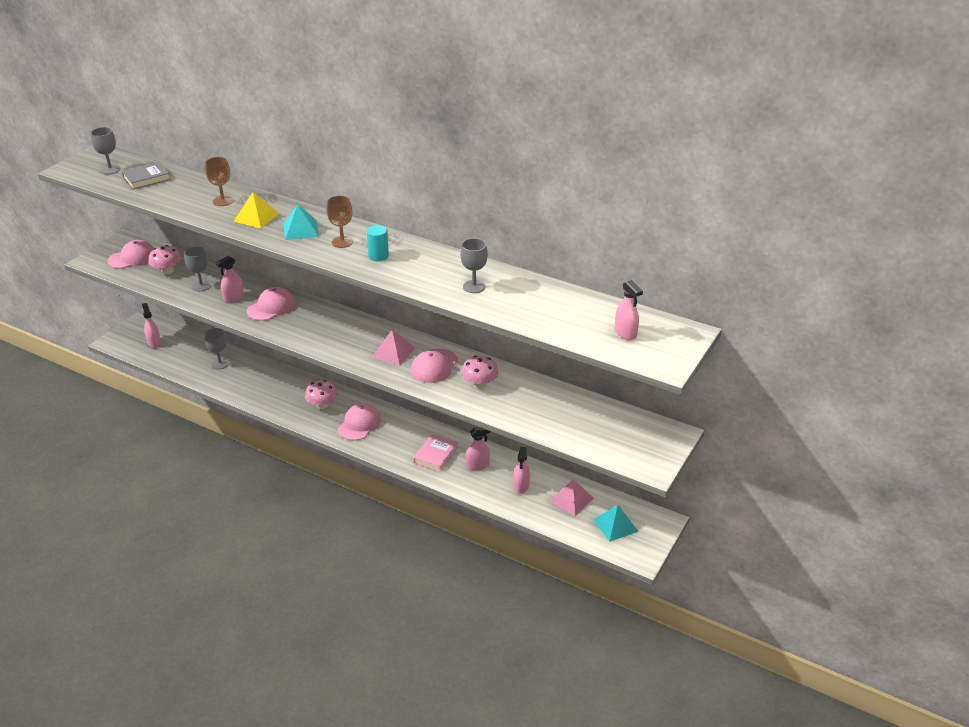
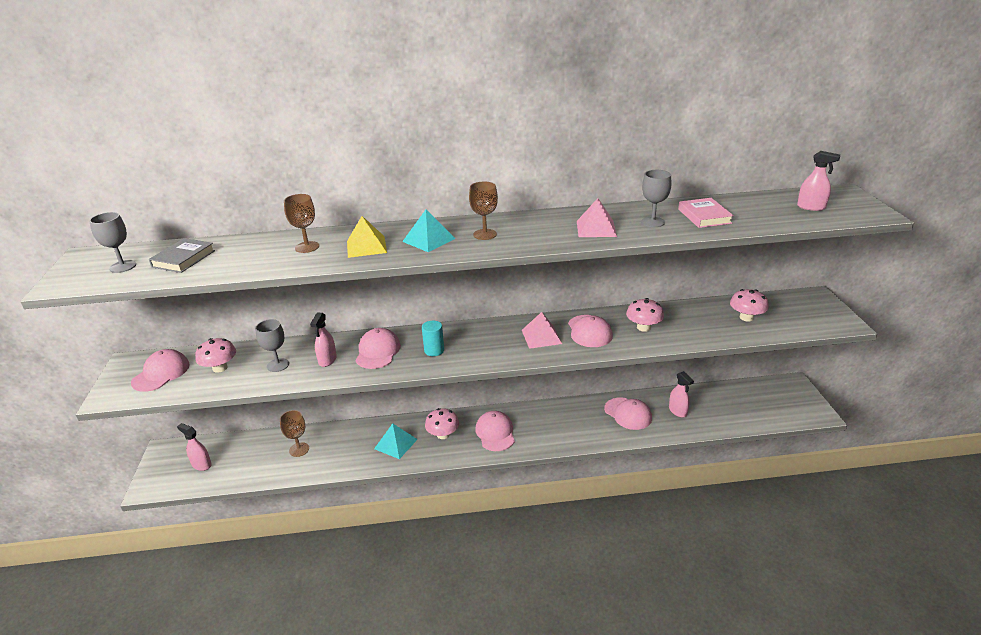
camera: 35 degrees left, 5 degrees down
(220, 364) = (299, 449): grey goblet -> brown goblet
(378, 256) = (536, 232): turquoise cylinder -> turquoise cylinder (434, 350)
(436, 455) = (587, 423): pink book -> pink book (704, 216)
(478, 465) = (628, 414): pink spray bottle -> pink cap
(571, 499) = (721, 401): pink pyramid -> pink pyramid (596, 228)
(576, 419) = (746, 317): none -> pink mushroom
(615, 525) = (773, 402): turquoise pyramid -> turquoise pyramid (395, 444)

